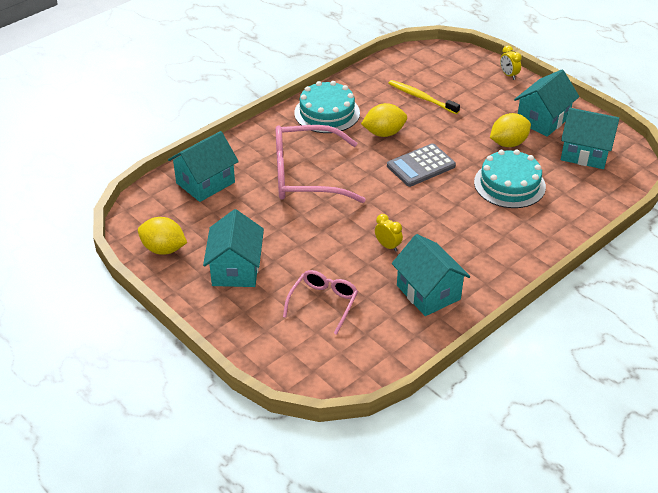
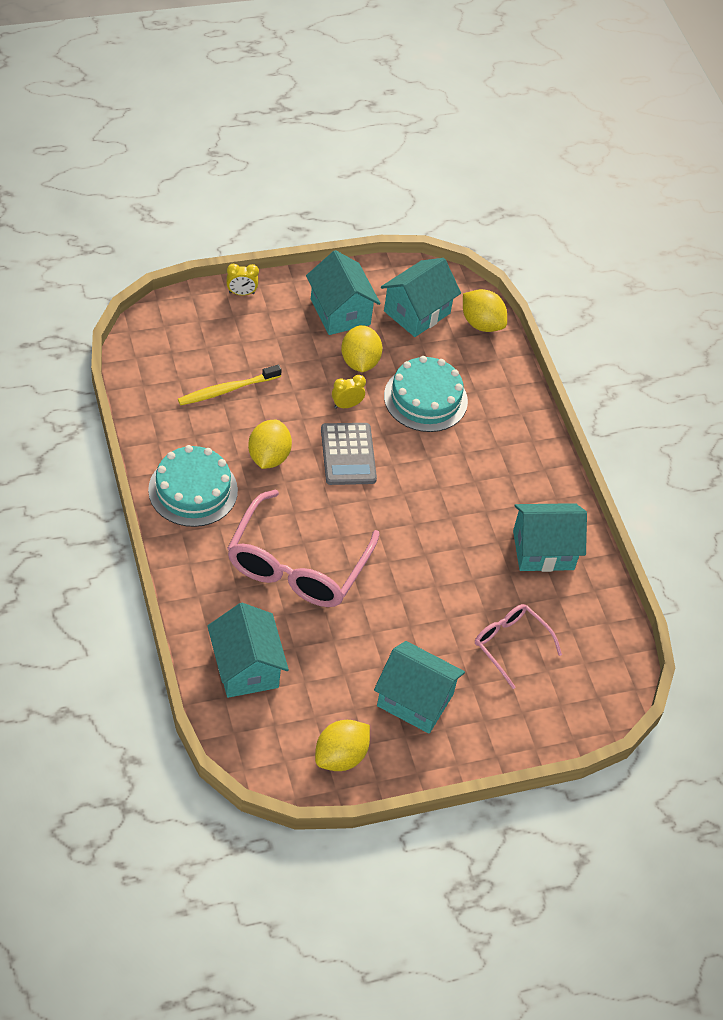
camera: 70 degrees left, 10 degrees up
(387, 246) = (457, 549): yellow clock -> yellow clock (346, 405)
(613, 188) = (481, 324): none -> yellow lemon

